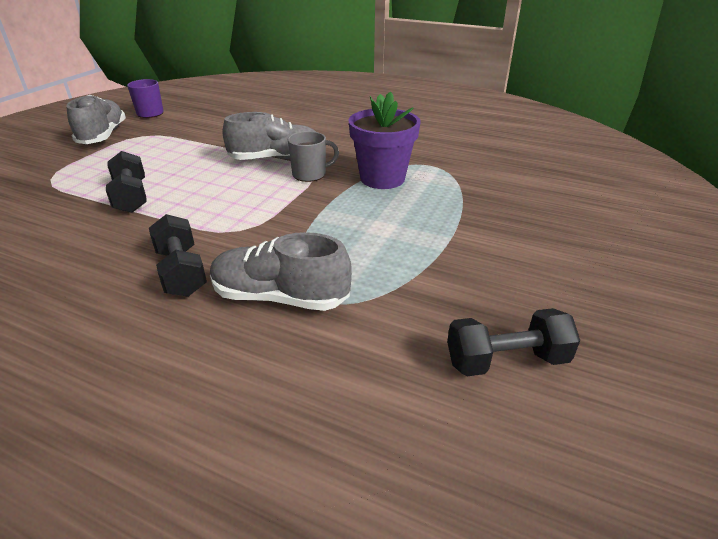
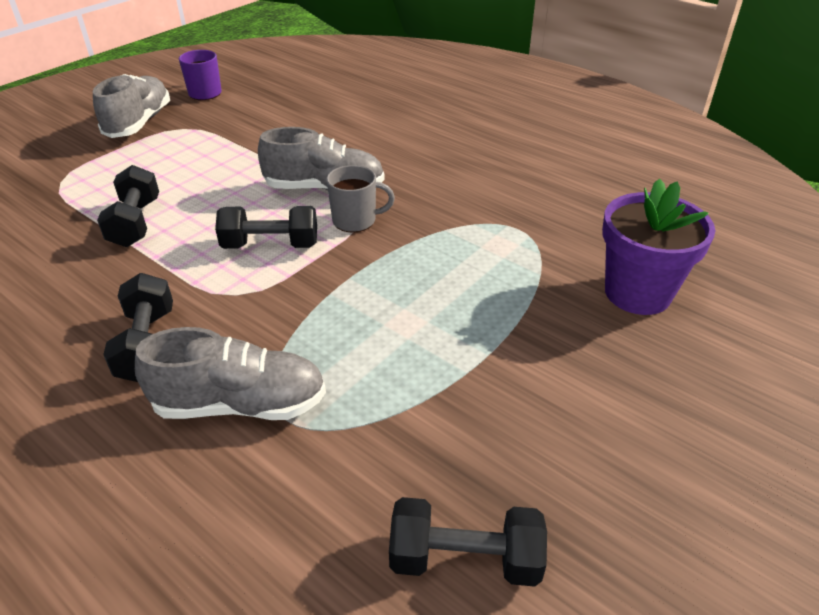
camera: 15 degrees right, 5 degrees up
(252, 197) = (270, 245): none -> black dumbbell
(280, 297) = (240, 404): grey shoe -> grey shoe turned 150 degrees clockwise
(382, 178) = (444, 242): purple flower pot -> purple flower pot (637, 293)

